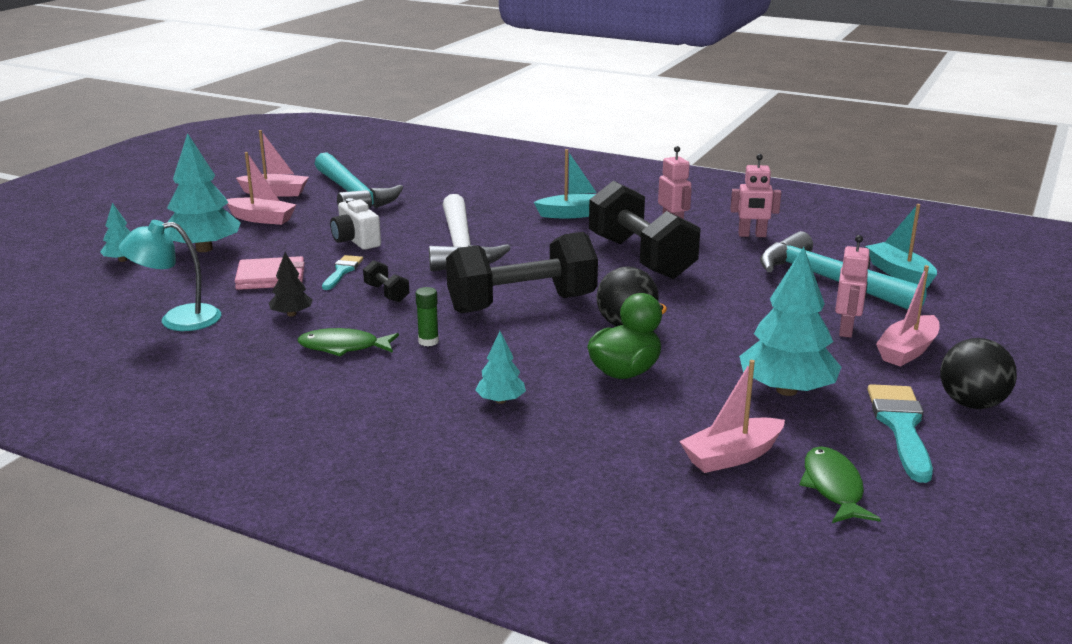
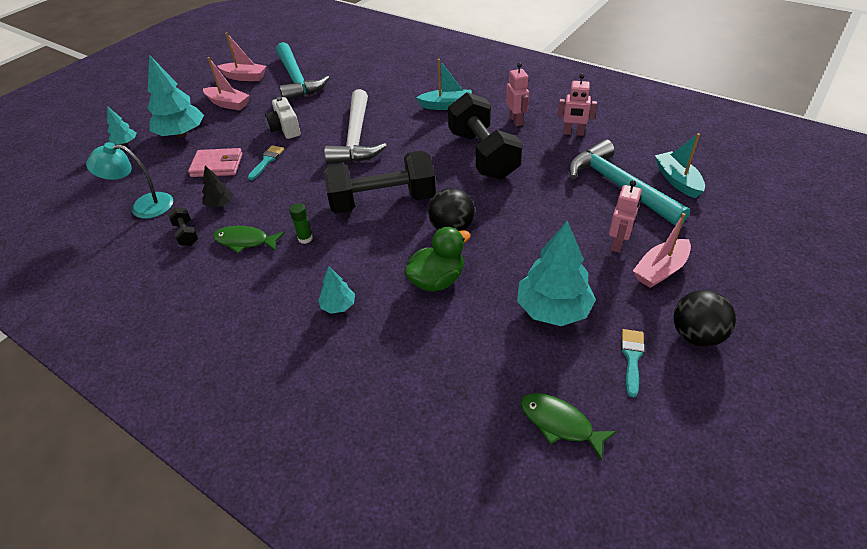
camera: 10 degrees right, 20 degrees up
(386, 293) = (290, 185): black dumbbell -> black dumbbell (186, 234)
(732, 456) = (491, 381): pink boat -> none
(833, 487) = (559, 423): green fish -> green fish turned 60 degrees counterclockwise
(901, 426) = (632, 358): turquoise brush -> turquoise brush, size x0.61

